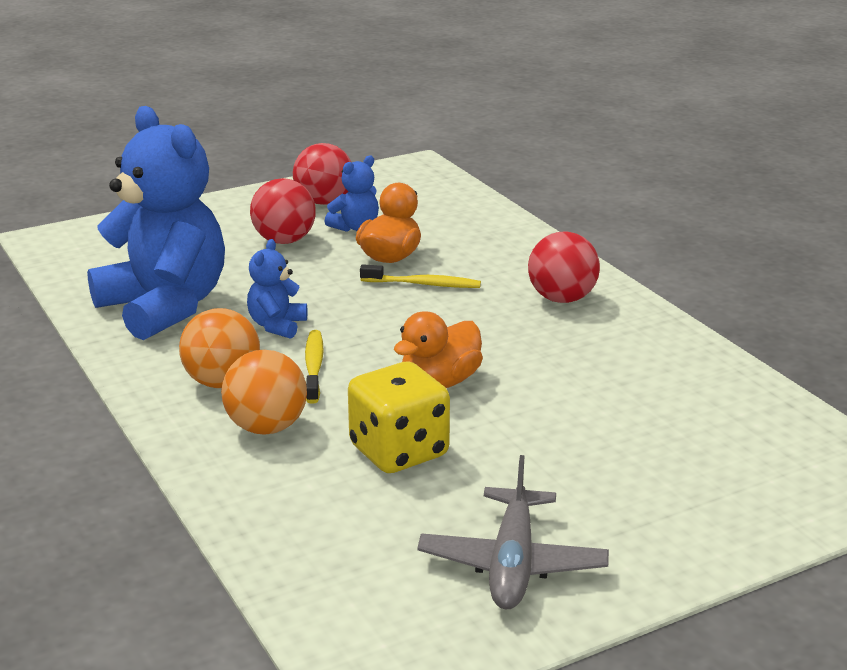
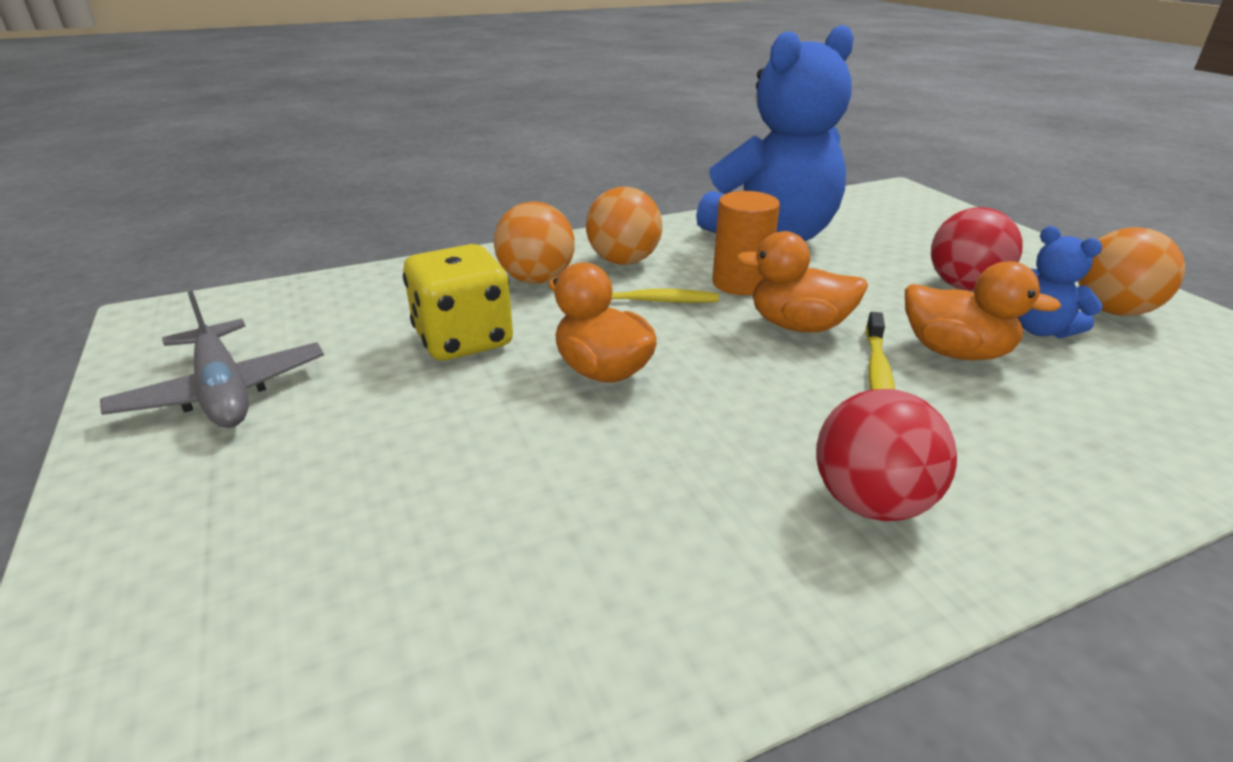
camera: 95 degrees right, 5 degrees up
(277, 326) = (740, 283): blue teddy bear -> orange cylinder
(324, 202) = (1112, 310): red ball -> orange ball
(357, 306) = (798, 326): none -> orange duck
(512, 564) = (223, 392): grey plane -> grey plane turned 135 degrees counterclockwise

